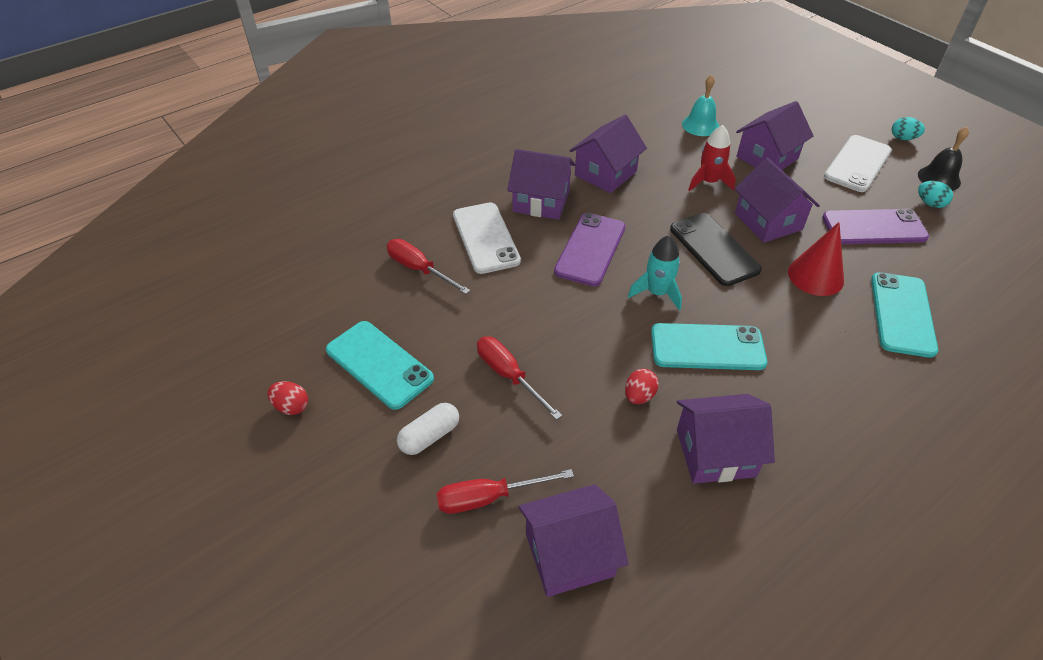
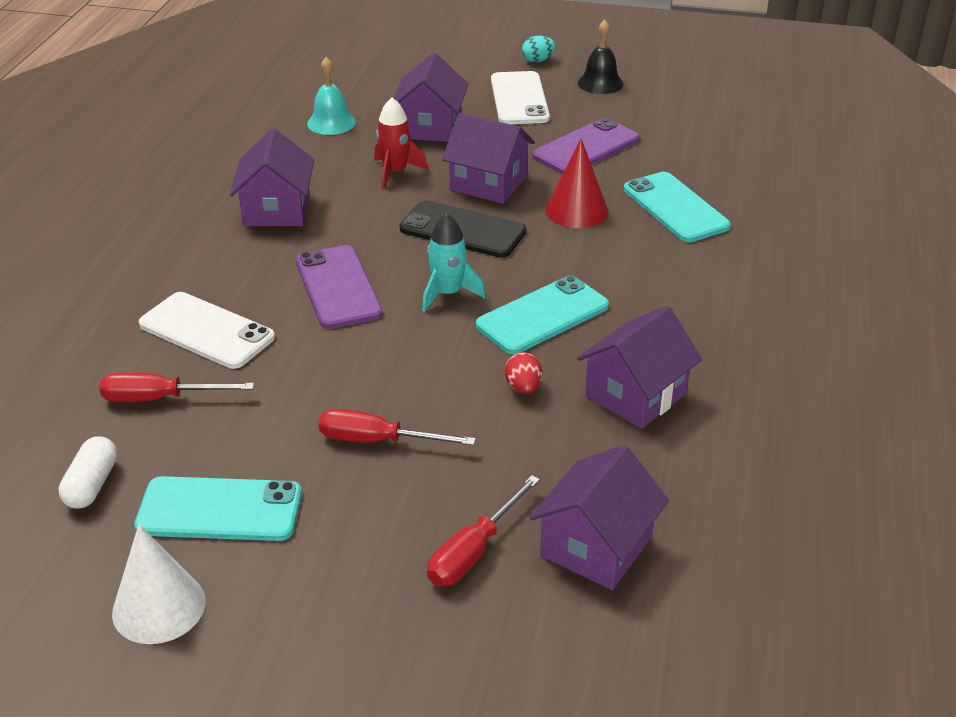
camera: 40 degrees left, 10 degrees down
(291, 406) = (159, 607): red egg -> white cone
(429, 436) = (354, 538): white capsule -> white capsule (92, 485)
(541, 201) = (232, 267): purple house -> none
(930, 203) = (613, 107): turquoise egg -> none

